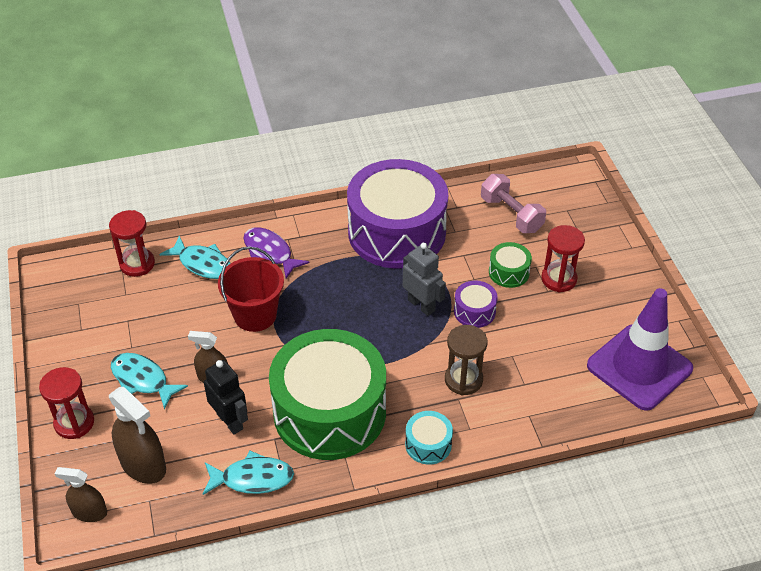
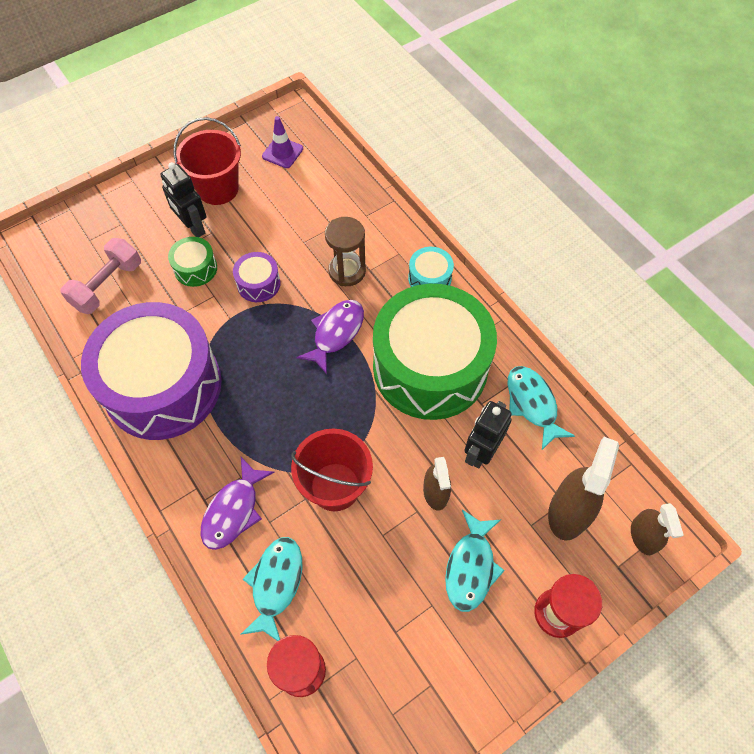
camera: 110 degrees left, 15 degrees up
(397, 353) = (336, 333): none -> purple fish
(421, 305) = (265, 330): grey robot -> none
(559, 279) = (193, 227): red hourglass -> black robot
(602, 306) = (218, 189): none -> red bucket
(639, 367) = (282, 152): purple traffic cone -> purple traffic cone, size x0.45

